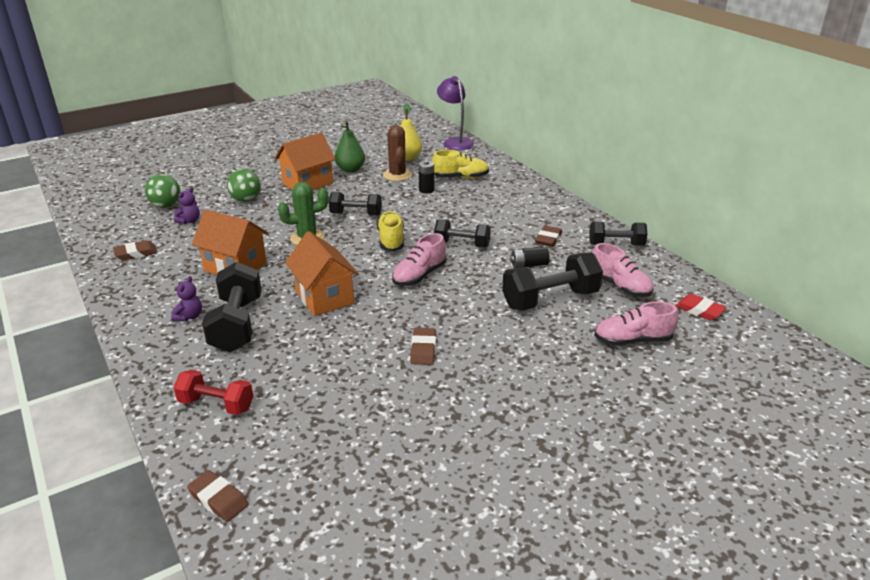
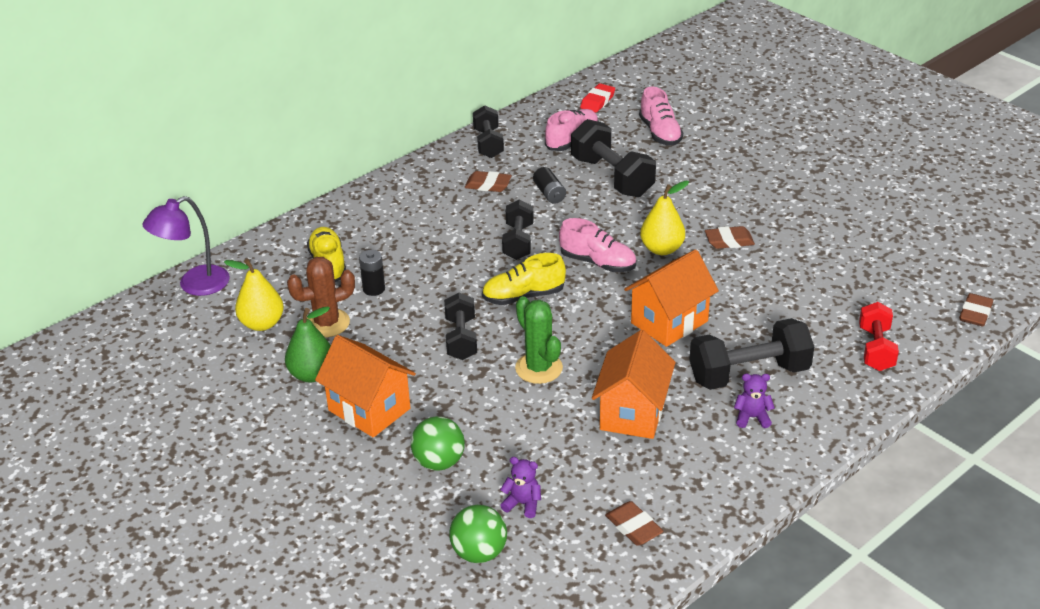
camera: 100 degrees left, 5 degrees up
(426, 309) = (662, 249): none -> yellow pear

